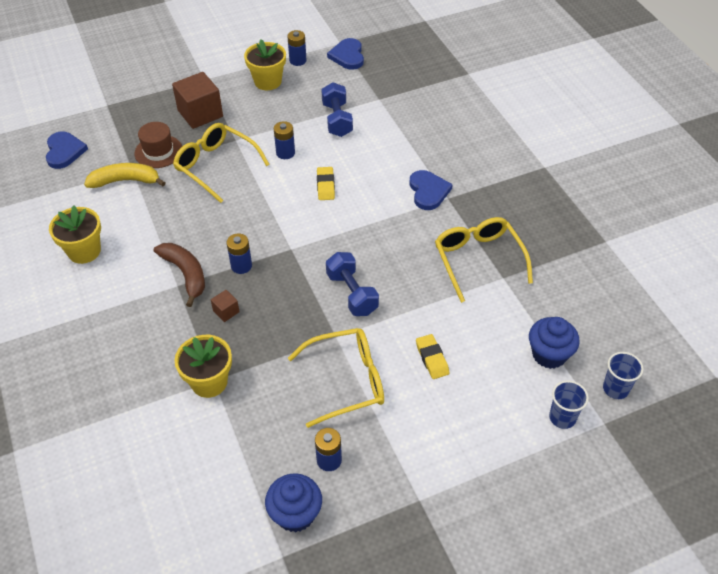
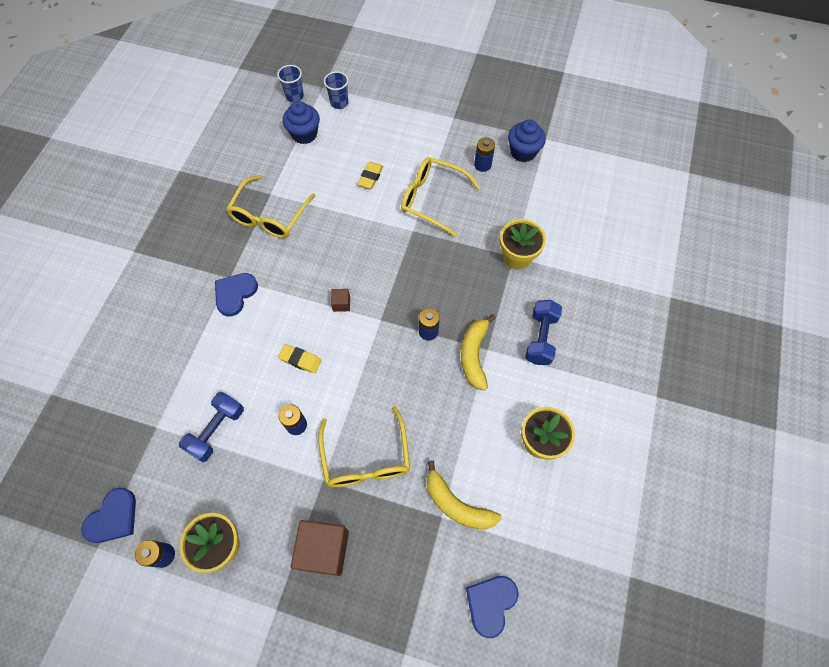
camera: 140 degrees left, 15 degrees up
(158, 151) = (402, 523): brown hat -> none
(186, 274) = (474, 355): brown banana -> yellow banana
(226, 311) = (468, 300): brown cube -> brown cube (341, 304)
(325, 186) = (300, 360): yellow eraser -> yellow eraser turned 75 degrees clockwise
(352, 293) = (374, 252): blue dumbbell -> blue dumbbell (540, 338)

